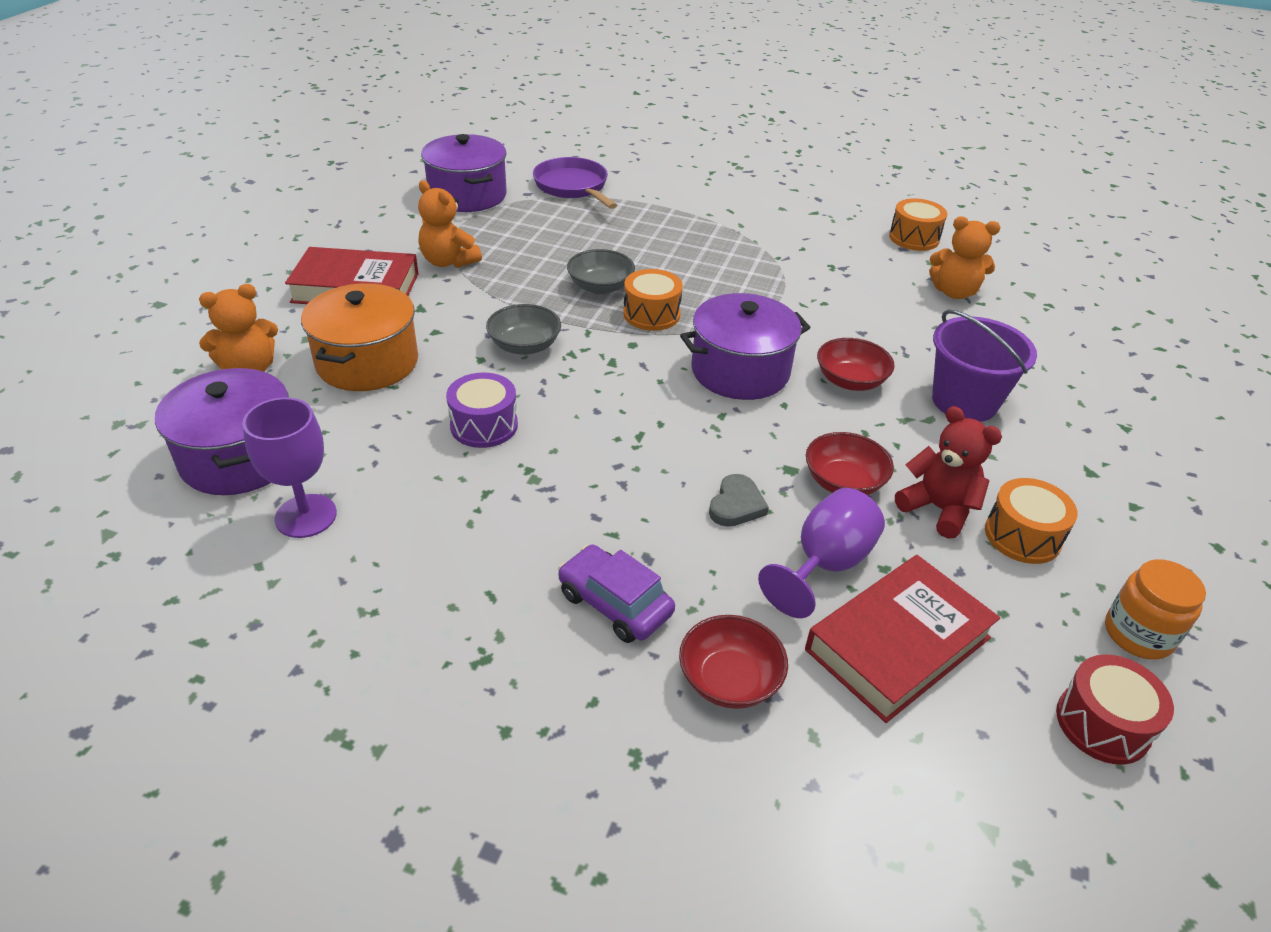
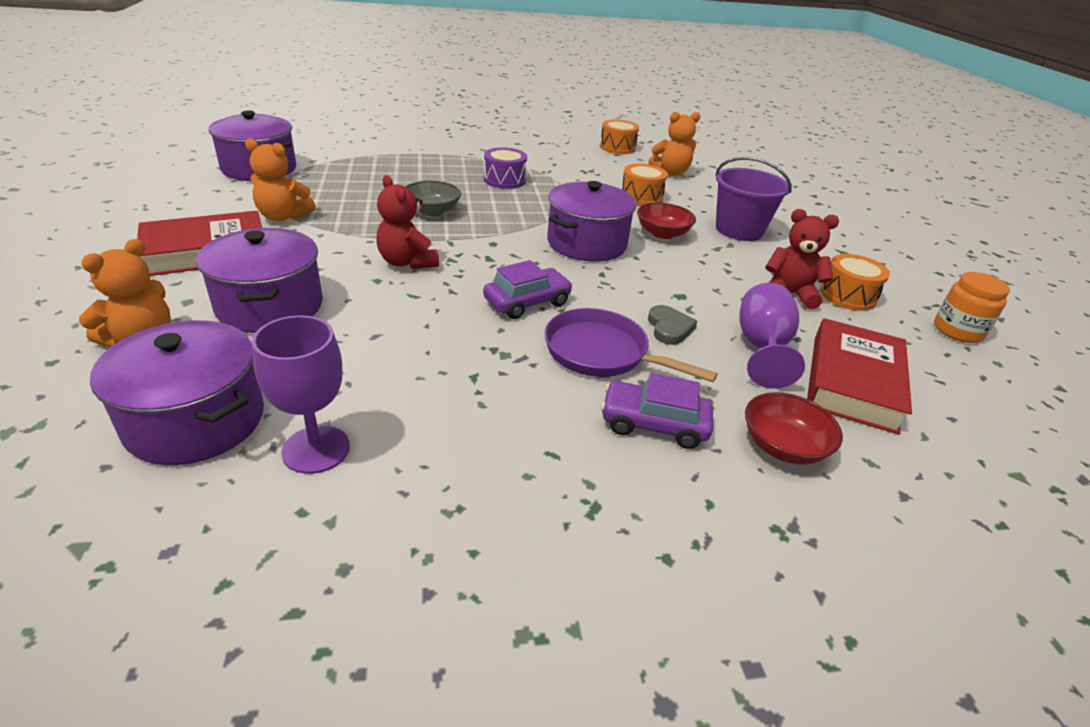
camera: 30 degrees left, 5 degrees down
(367, 362) = (270, 306): orange pot -> purple pot
(484, 425) = (425, 327): purple drum -> purple drum (504, 180)
(524, 346) = (407, 262): grey bowl -> red teddy bear
(573, 187) = (348, 151): purple pan -> purple pan (602, 353)
(607, 427) = (527, 302): none -> purple car
(651, 314) = (488, 221): orange drum -> orange drum (641, 197)
(843, 482) = (720, 294): red bowl -> none
(1102, 724) = (997, 387): red drum -> none

